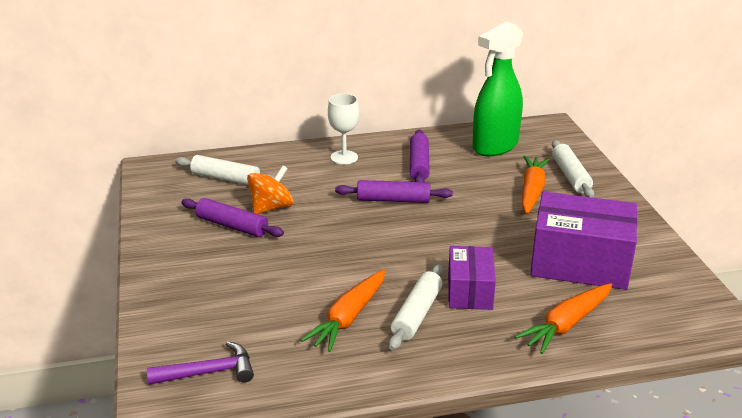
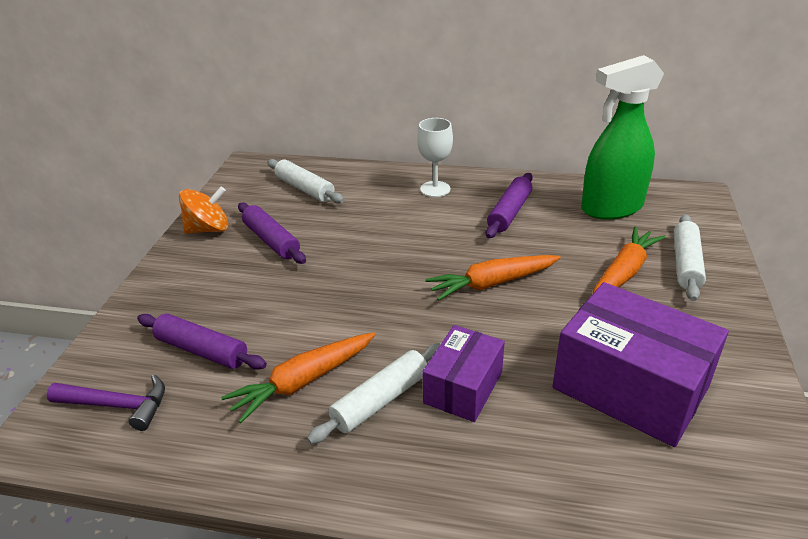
camera: 25 degrees right, 5 degrees up
(271, 207) = (323, 229): orange spinning top -> orange spinning top (208, 229)
(393, 200) = (453, 248): purple rolling pin -> purple rolling pin (202, 350)
(566, 324) = (558, 475): orange carrot -> orange carrot (492, 283)

